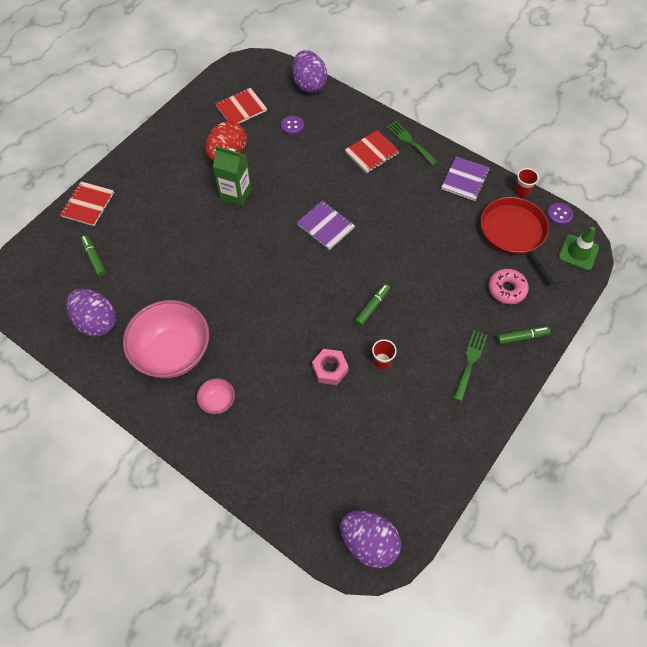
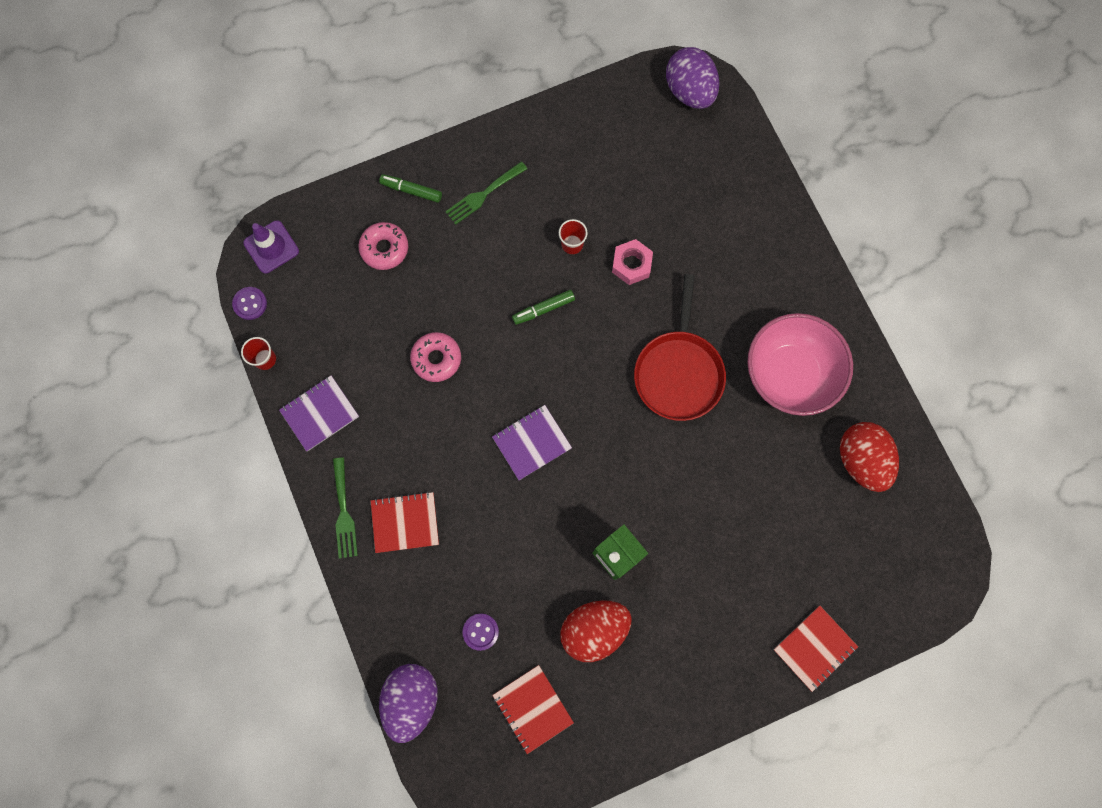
camera: 150 degrees left, 15 degrees up
(94, 258) = (834, 554): green marker -> none
(97, 322) = (861, 460): purple egg -> red egg
(218, 401) = (765, 293): pink bowl -> none
(241, 108) = (532, 708): red notebook -> red notebook turned 60 degrees clockwise
(325, 226) = (532, 443): purple notebook -> purple notebook turned 75 degrees clockwise
(419, 242) = (436, 359): none -> pink donut
(514, 233) = (321, 309): red pan -> red pan (678, 372)
(578, 252) = (271, 247): green traffic cone -> purple traffic cone

